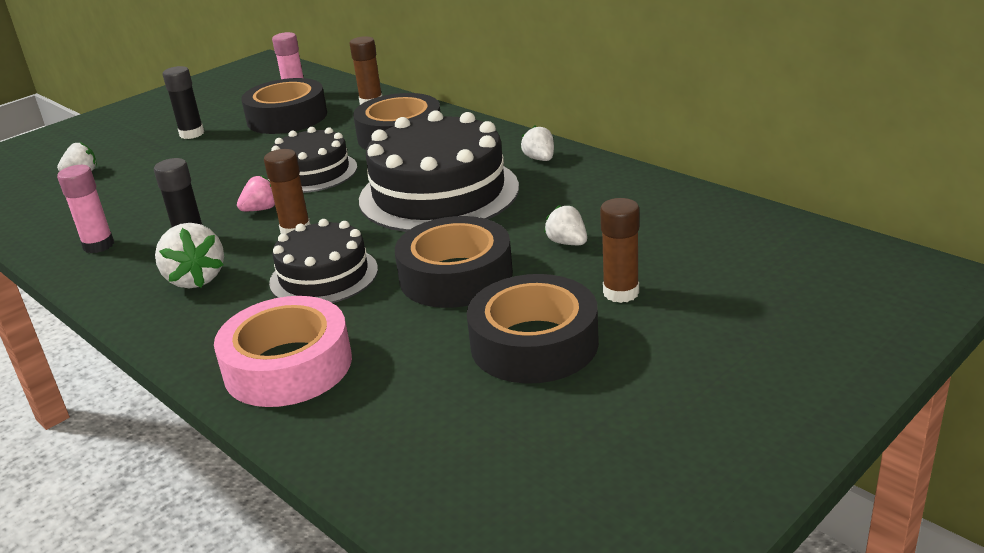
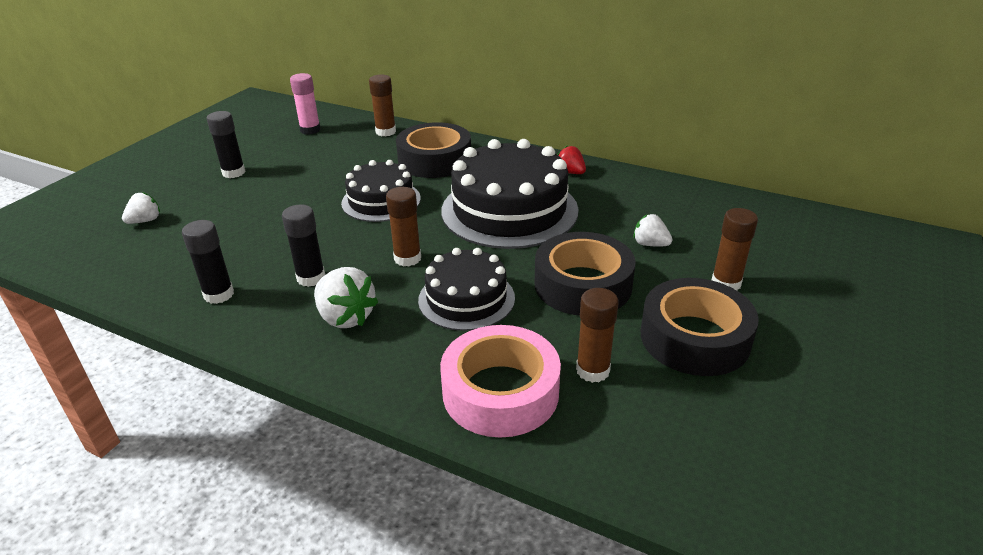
camera: 20 degrees left, 5 degrees up
(98, 245) = (219, 294): pink glue stick -> black glue stick
(261, 209) = (358, 241): pink strawberry -> none
(287, 117) = (317, 150): black tape -> none
(396, 359) = (592, 370): none -> brown glue stick
(540, 159) = (570, 172): white strawberry -> red strawberry

